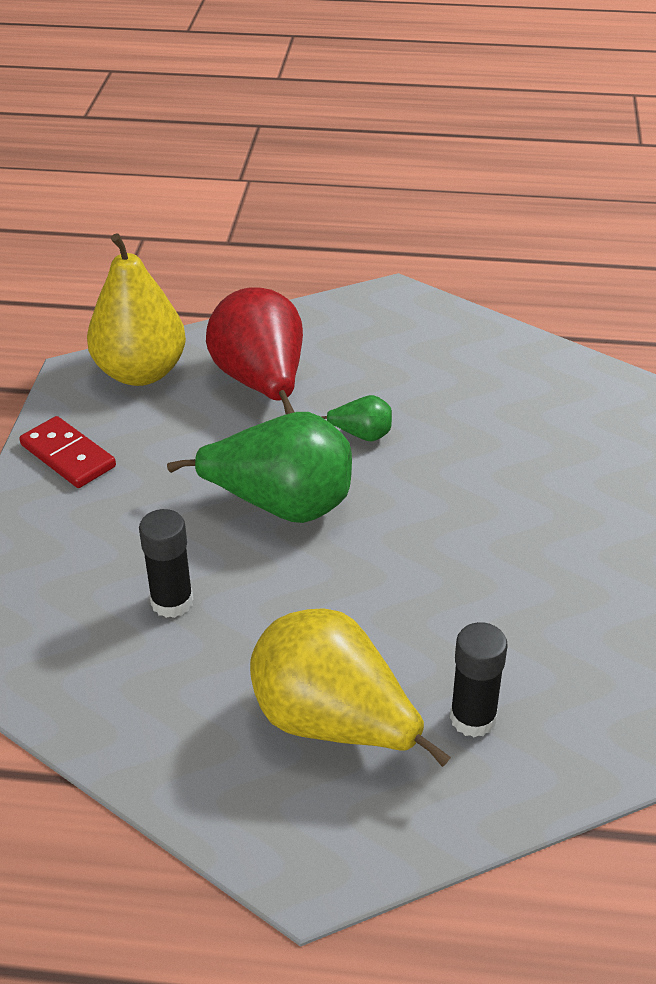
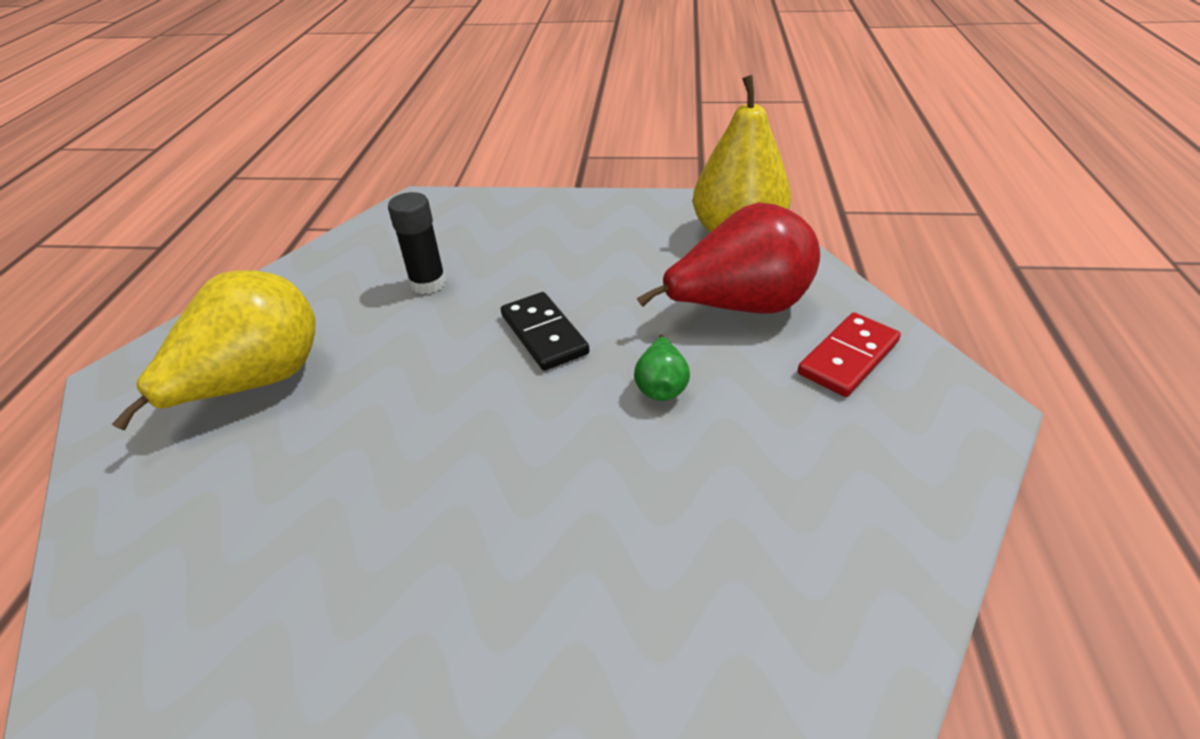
camera: 90 degrees right, 0 degrees up
(68, 456) = (612, 214): red domino -> red domino (848, 357)
(281, 505) = (544, 334): green pear -> black domino
(473, 718) = (213, 482): black glue stick -> none

